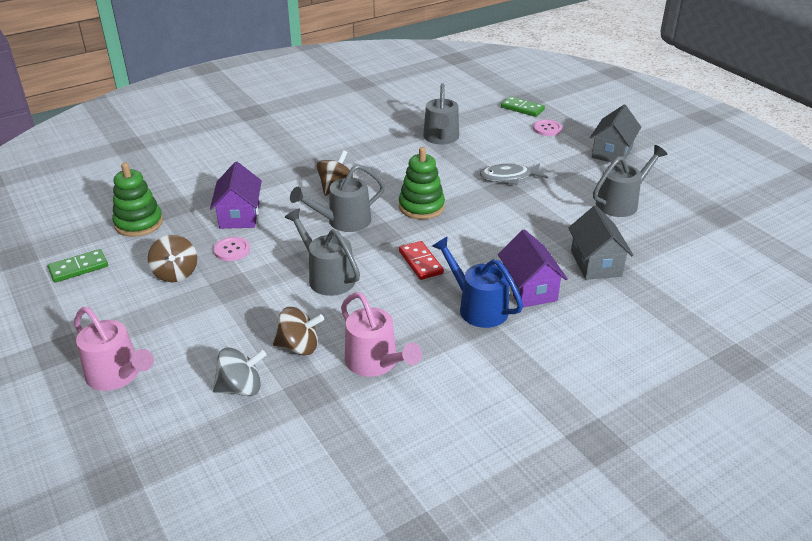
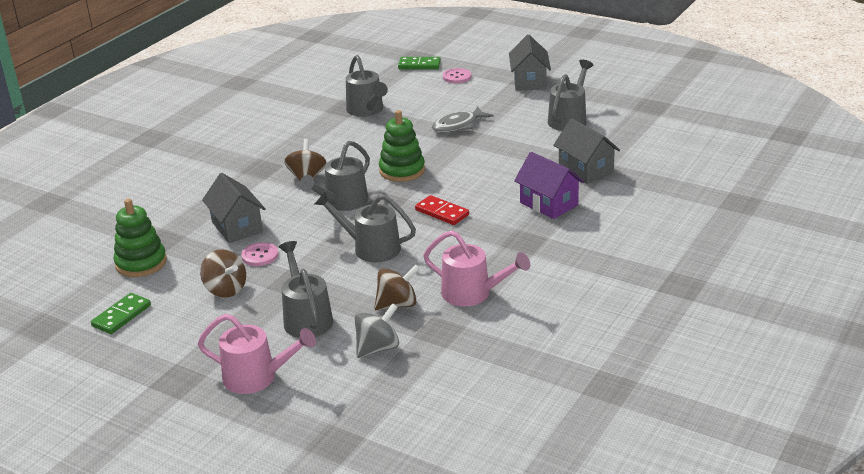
camera: 25 degrees left, 5 degrees down
(211, 329) = (306, 318): none -> grey watering can
(239, 215) = (237, 227): purple house -> grey house
(477, 307) = (519, 229): blue watering can -> none

